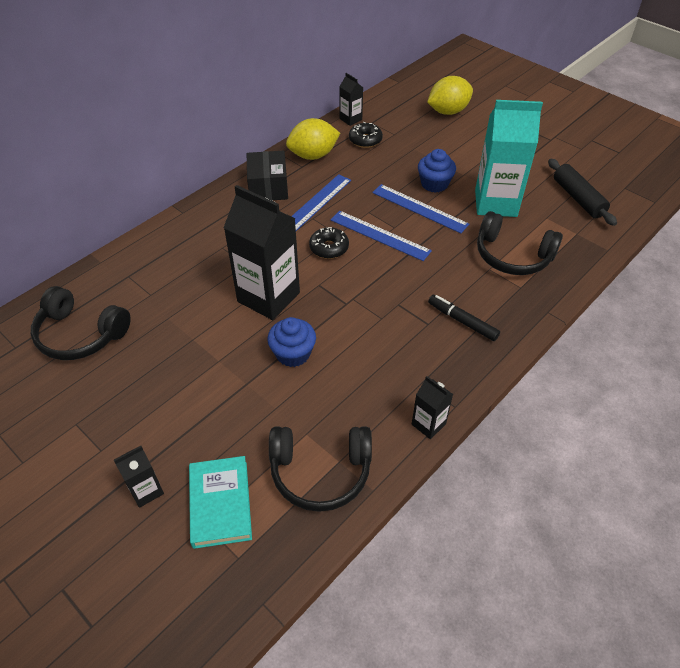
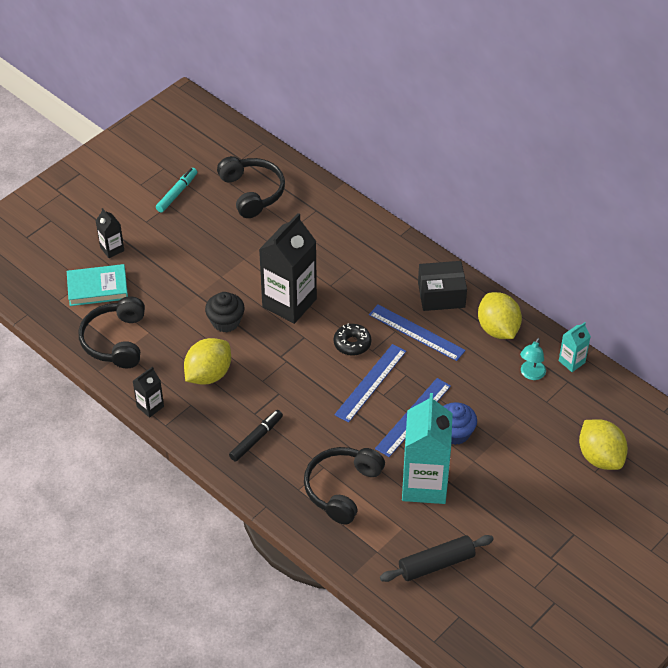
camera: 90 degrees right, 0 degrees up
(55, 415) = (177, 193): none -> turquoise marker
(80, 334) = (252, 192): black headphones -> black headphones turned 135 degrees clockwise
(293, 353) = (225, 321): blue cupcake -> black cupcake
(350, 119) = (571, 362): black carton -> turquoise carton
(365, 140) = (531, 374): black donut -> turquoise lamp
(375, 367) = (208, 374): none -> yellow lemon

